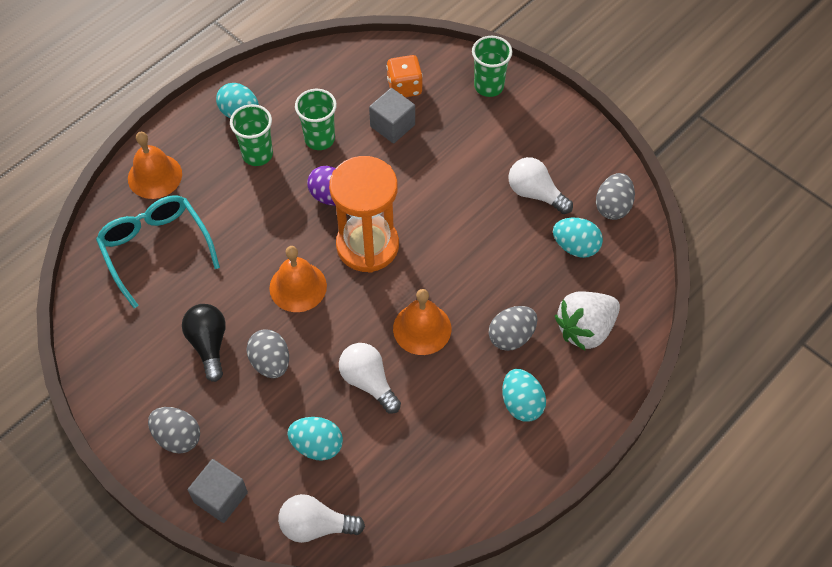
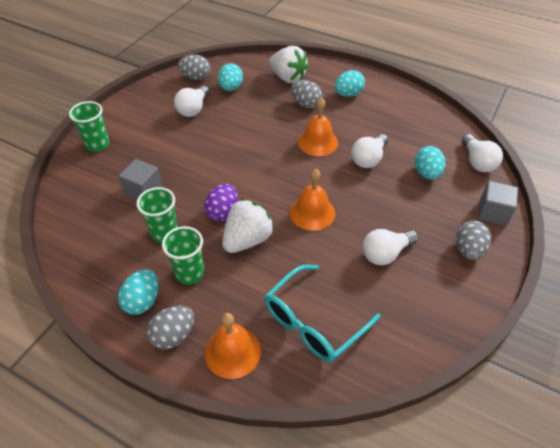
camera: 105 degrees left, 10 degrees down
(209, 344) = (385, 253): black light bulb -> white light bulb
(270, 362) = (381, 212): grey egg -> grey egg (173, 335)
(282, 213) = (247, 239): none -> white strawberry
(367, 245) = (262, 181): orange hourglass -> none
(404, 87) = (101, 191): orange dice -> none

